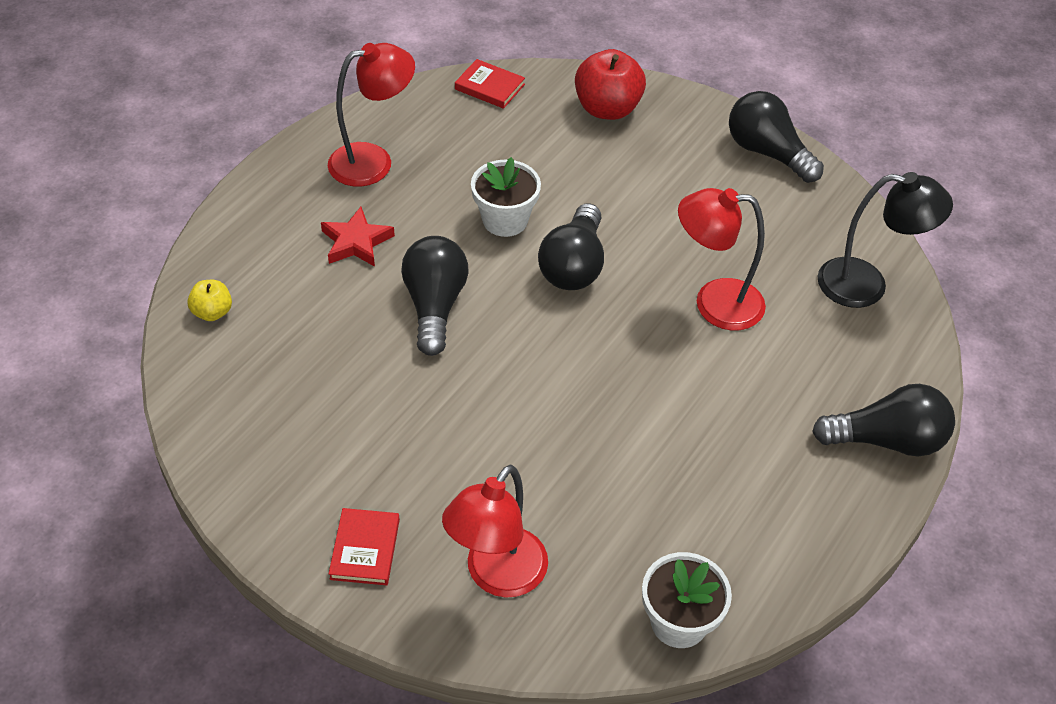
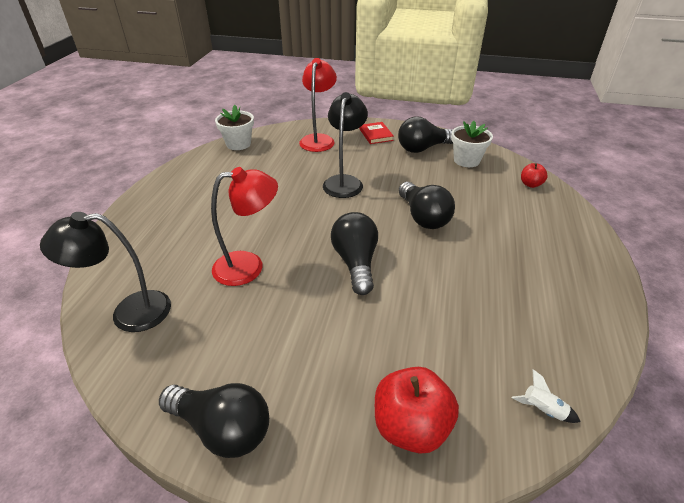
camera: 160 degrees right, 10 degrees down
(212, 312) = (530, 184): yellow apple -> red apple
(356, 242) = (501, 236): red star -> none
(373, 161) = (553, 293): red lamp -> none
(489, 87) = (542, 410): red book -> white rocket
(505, 220) = (423, 279): white flower pot -> white flower pot (466, 160)
(510, 421) = (344, 182): none -> black lamp
(886, 440) = (132, 222): black light bulb -> black light bulb (423, 148)

